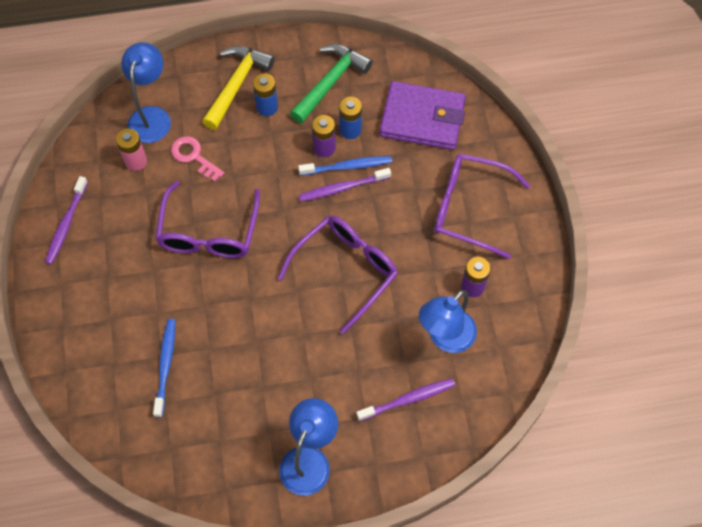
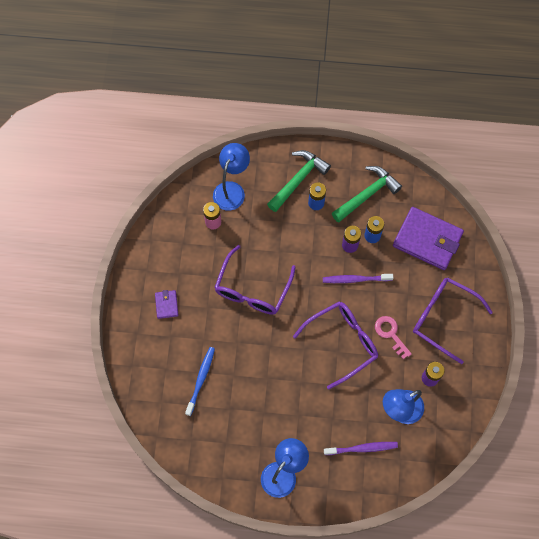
camera: 15 degrees right, 5 degrees up
(66, 224) = (155, 258): purple toothbrush -> none
(96, 280) = (166, 305): none -> purple wallet
(193, 156) = (254, 228): pink key -> pink key (390, 334)
(236, 85) = (298, 180): yellow hammer -> green hammer
(347, 166) = (363, 264): blue toothbrush -> none

